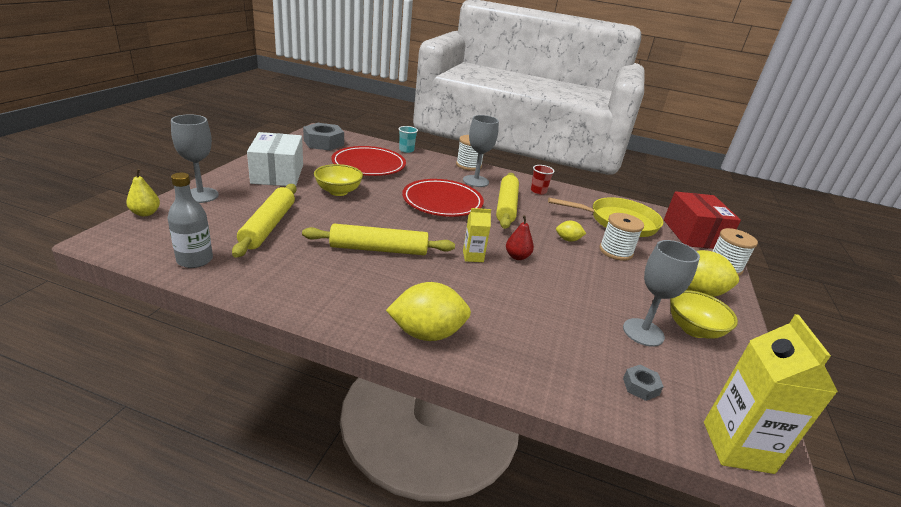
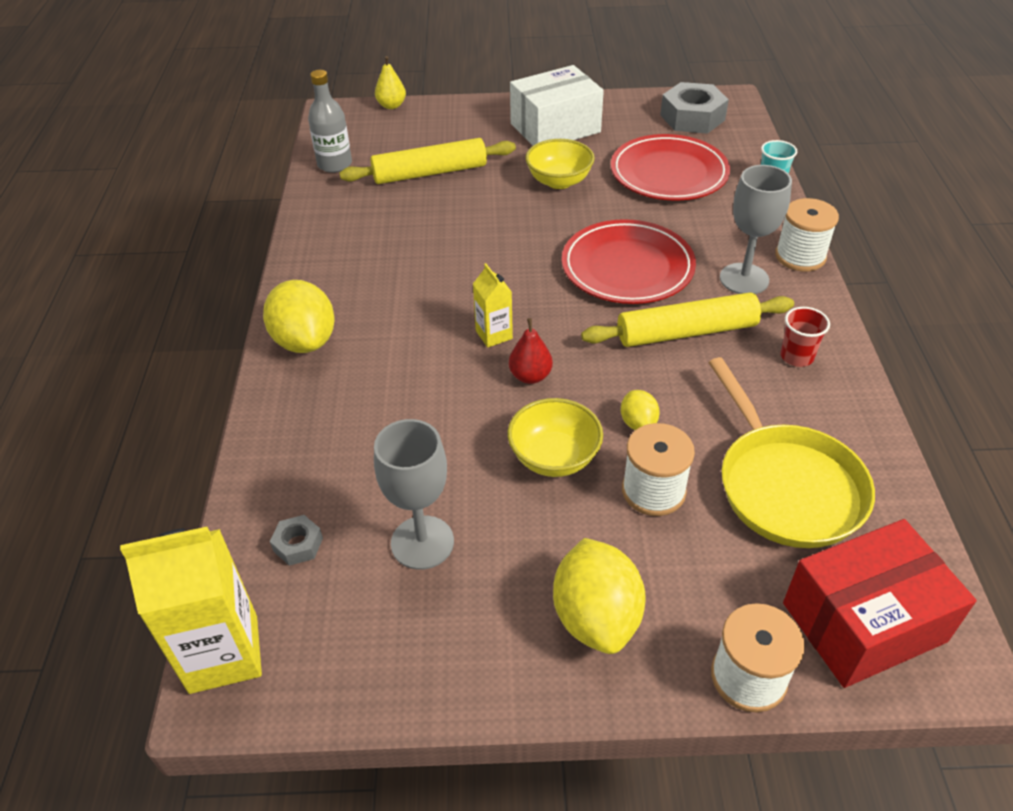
camera: 75 degrees right, 15 degrees up
(201, 195) = (454, 112): grey goblet -> none
(379, 249) = (445, 257): yellow rolling pin -> none
(693, 329) = (470, 611): yellow bowl -> yellow bowl (554, 457)

